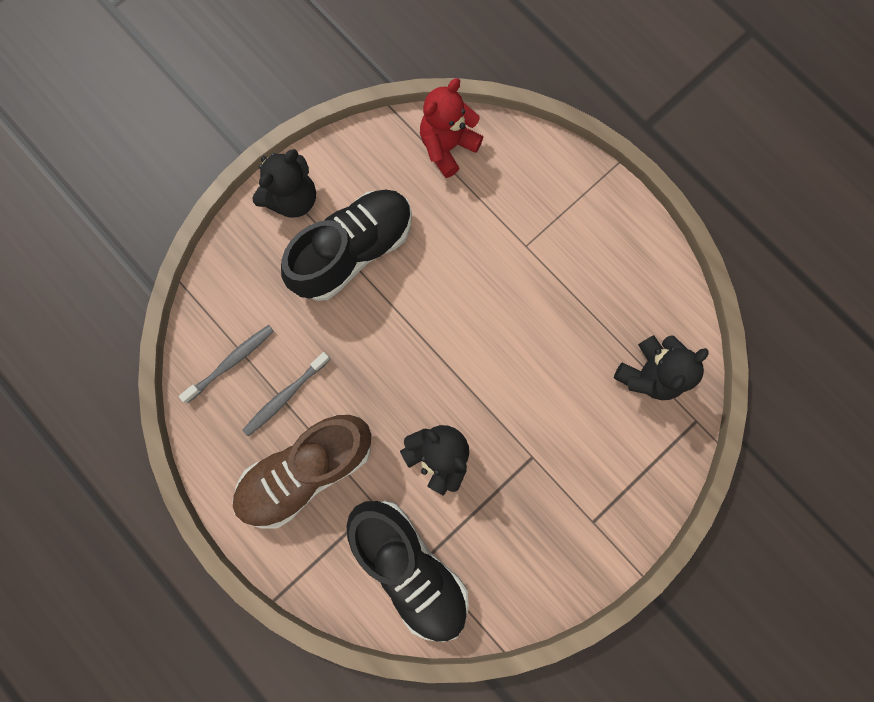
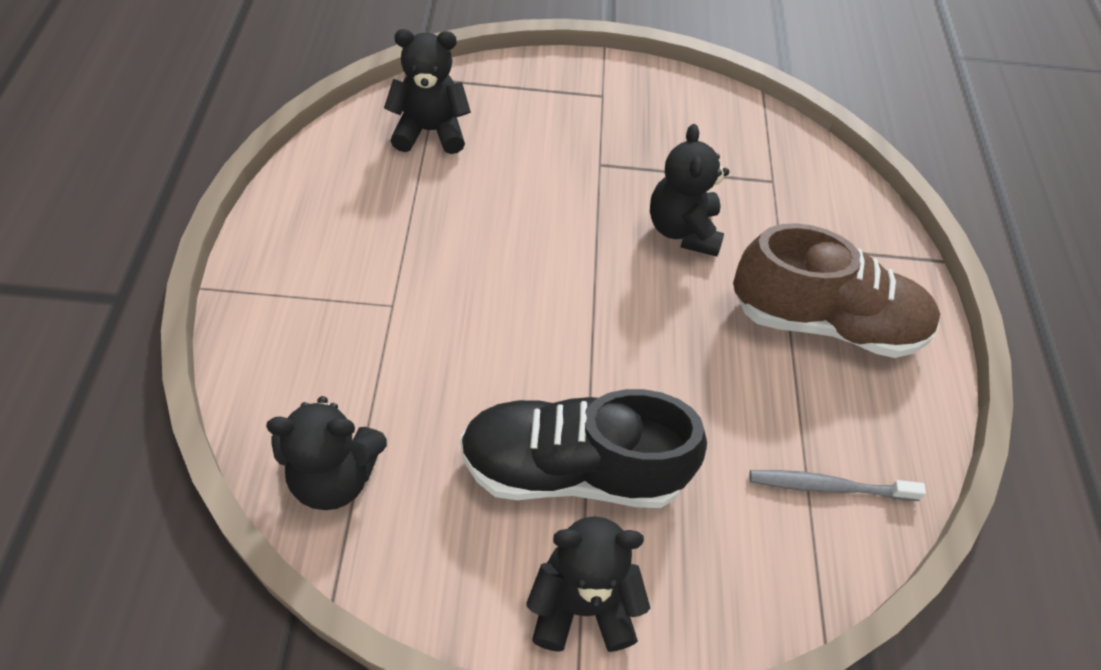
camera: 140 degrees left, 25 degrees down
(285, 396) = (792, 400): grey toothbrush -> none
(410, 565) = (789, 187): black shoe -> none
(447, 147) = (334, 477): red teddy bear -> black teddy bear

